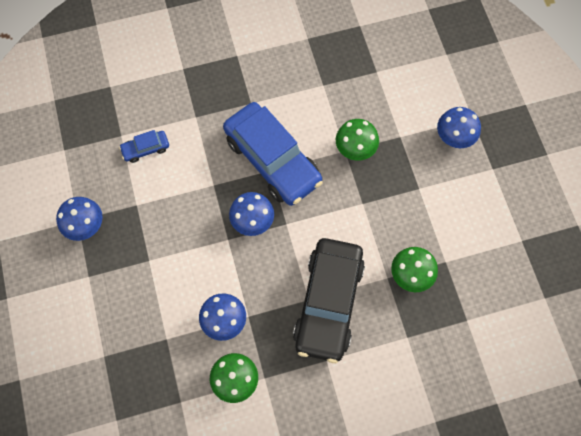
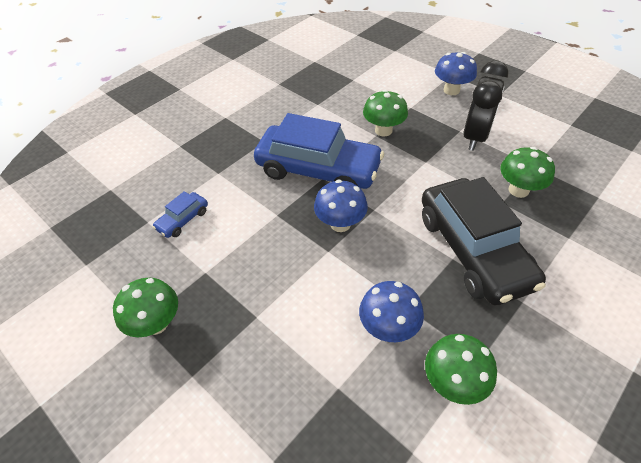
camera: 30 degrees left, 20 degrees down
(86, 226) = (156, 323): blue mushroom -> green mushroom
(425, 203) = (475, 137): none -> black clock

